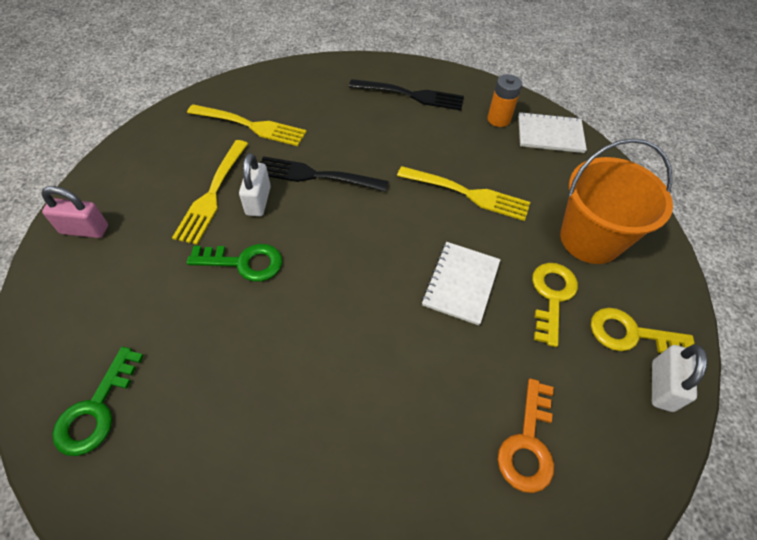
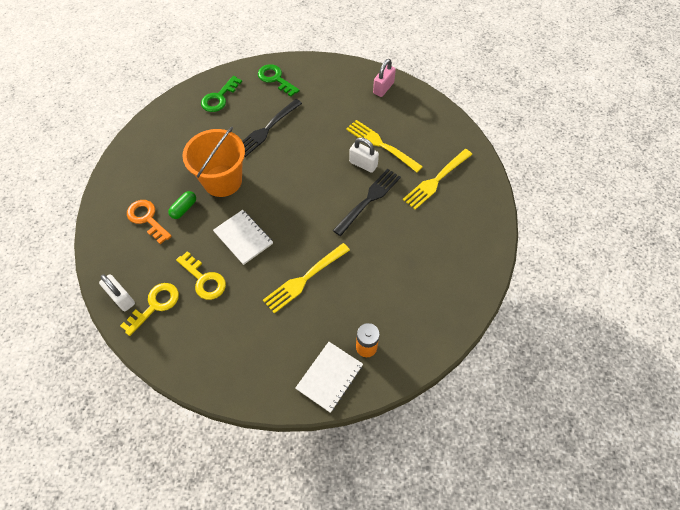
camera: 120 degrees right, 5 degrees up
(244, 262) = (321, 145): green key -> green key (219, 98)
(410, 95) = (426, 295): black fork -> black fork (267, 129)
(471, 395) = (184, 208): none -> green capsule
(590, 239) = (224, 331): orange bucket -> orange bucket (222, 181)

